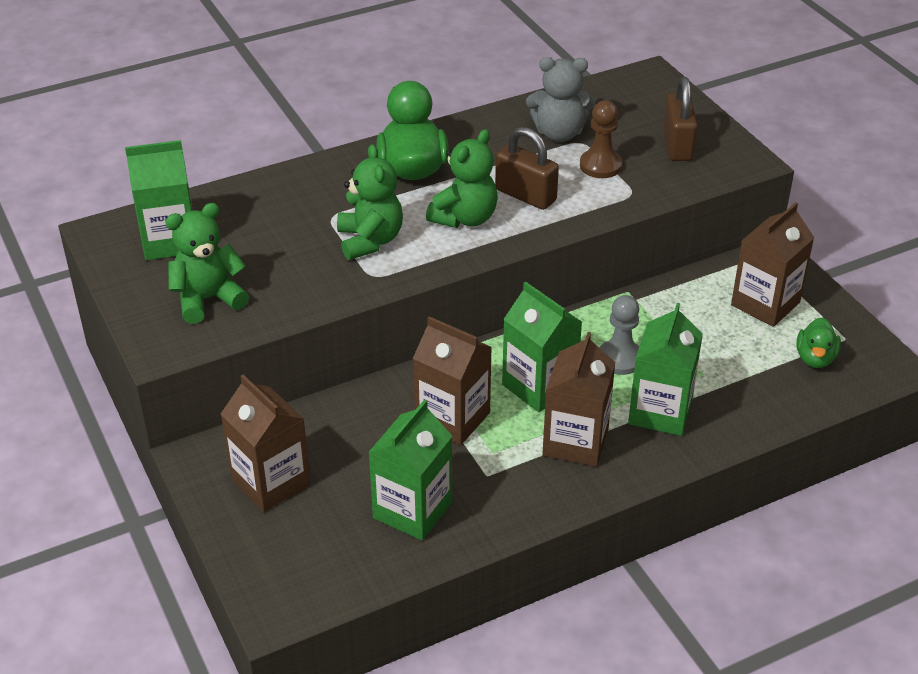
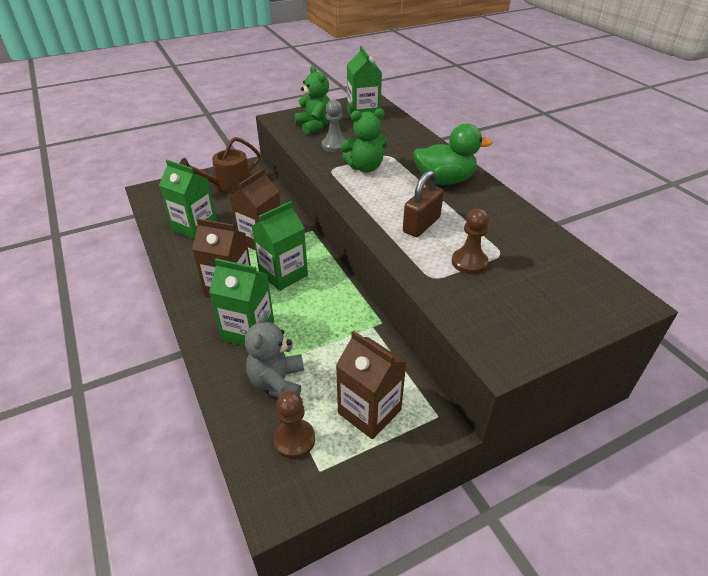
camera: 90 degrees right, 0 degrees up
(271, 482) = (228, 185): brown carton -> brown watering can
(465, 218) = (391, 200): green teddy bear -> none
(559, 133) = (509, 243): grey teddy bear -> grey teddy bear (277, 382)
(620, 359) = (306, 313): grey pawn -> grey pawn (334, 145)
(677, 145) = (514, 310): brown padlock -> none
(815, 358) = (294, 440): green duck -> brown pawn

